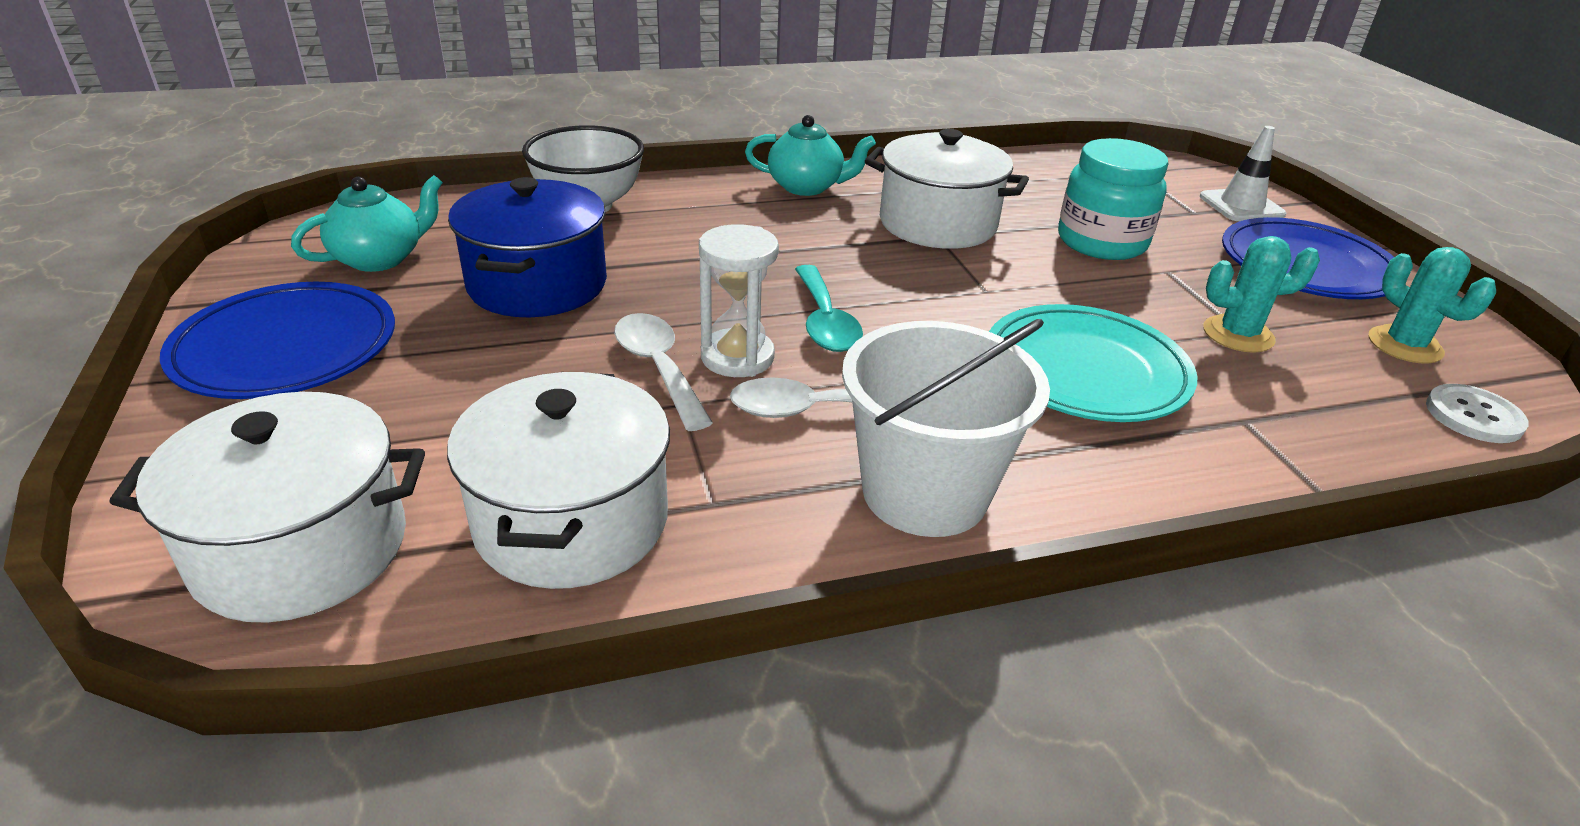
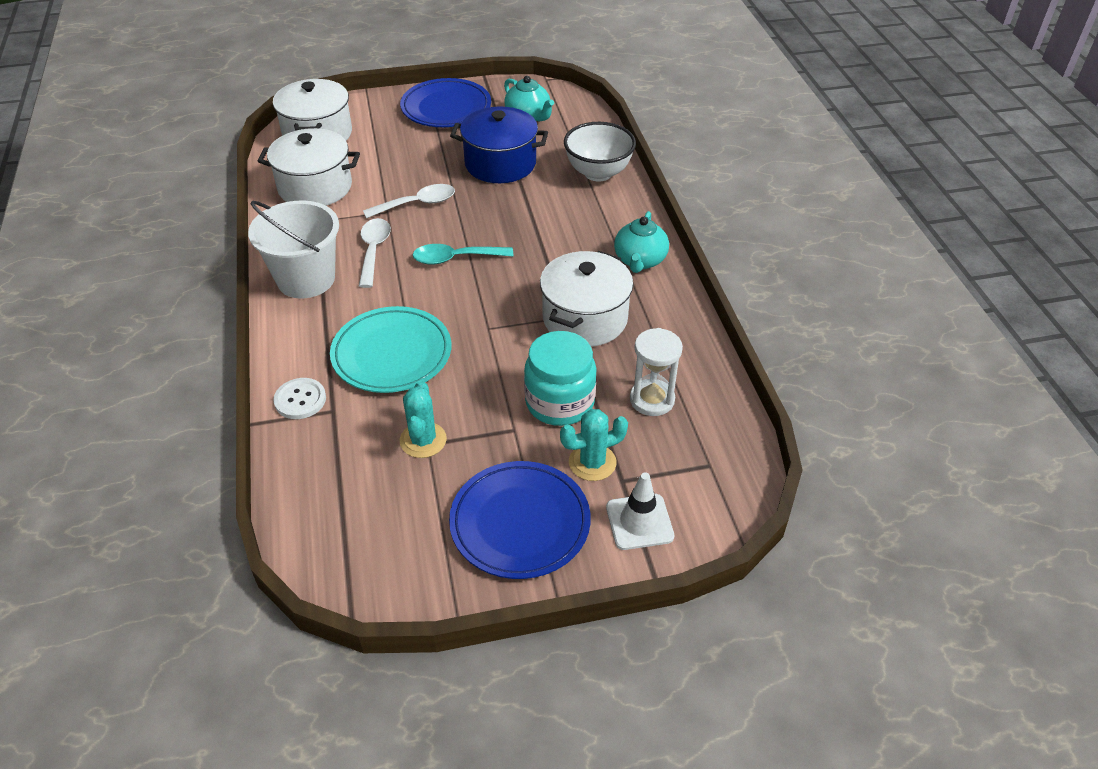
camera: 95 degrees right, 10 degrees up
(737, 357) = (423, 228): white hourglass -> white hourglass (652, 400)
(1405, 345) = (398, 534): turquoise cactus -> turquoise cactus (592, 462)
(1473, 416) = (312, 531): white button -> white button (300, 400)

